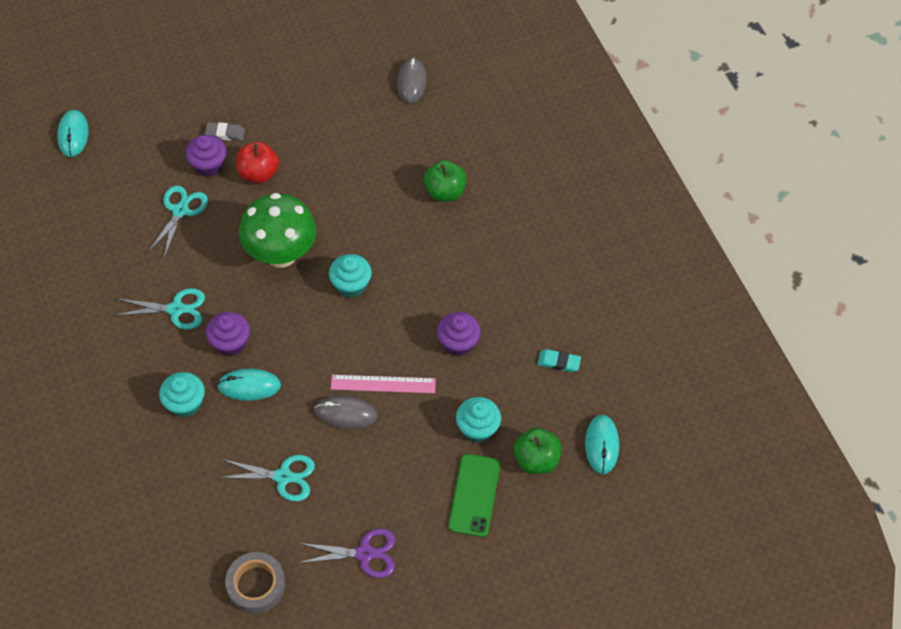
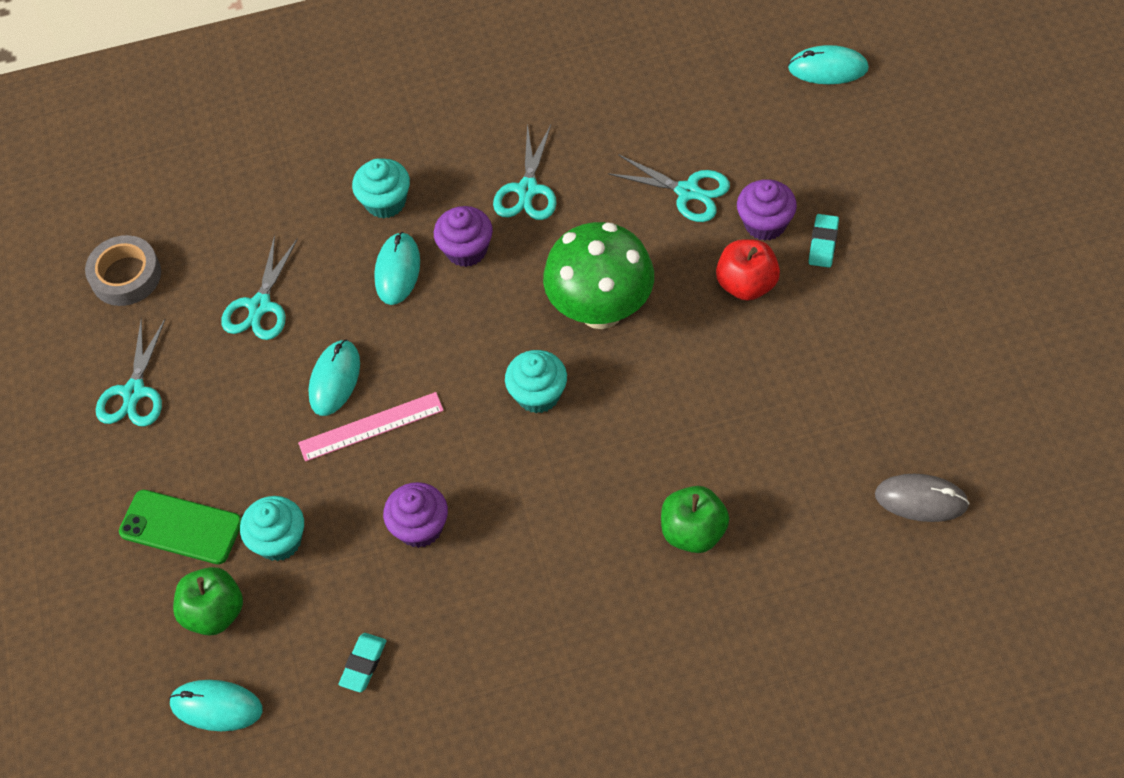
camera: 105 degrees right, 0 degrees up
(225, 133) = (823, 243): grey eraser -> turquoise eraser
(346, 413) = (335, 379): grey mouse -> turquoise mouse
(364, 553) = (134, 392): purple scissors -> turquoise scissors
(383, 384) = (371, 426): pink ruler -> pink ruler turned 60 degrees clockwise

